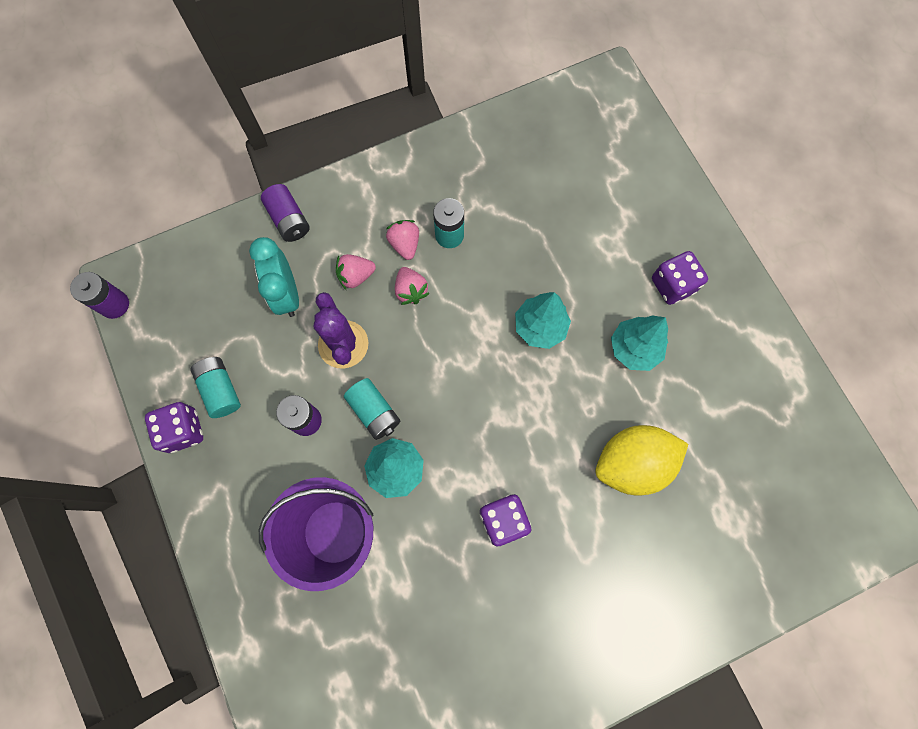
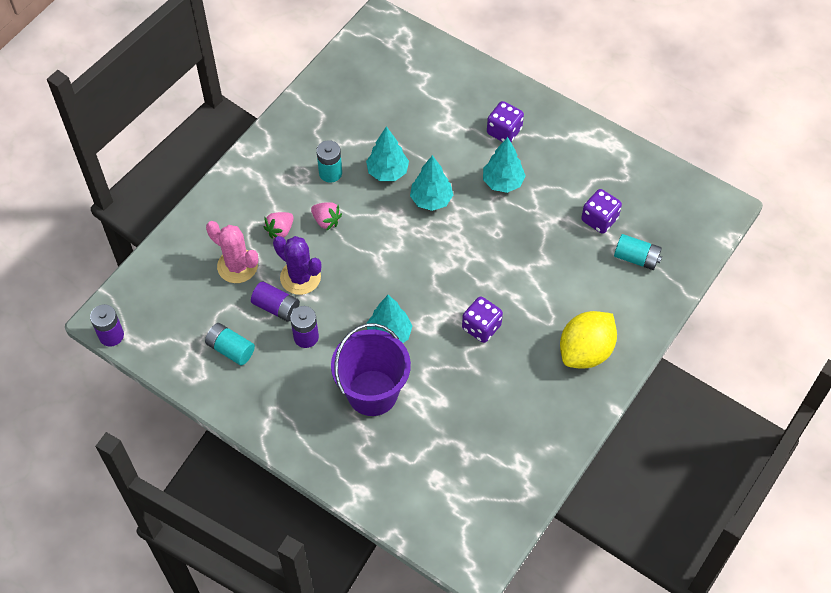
camera: 30 degrees left, 15 degrees down
(183, 430) = (221, 388): purple dice -> purple dice (599, 219)
(287, 294) = (237, 266): turquoise clock -> pink cactus
(289, 220) = (206, 218): purple battery -> purple battery (276, 307)
(374, 412) = (350, 307): turquoise battery -> turquoise battery (636, 258)
(405, 244) = (302, 194): pink strawberry -> none
(512, 267) = (387, 172): none -> turquoise tree
(632, 463) = (544, 251): yellow lemon -> yellow lemon (585, 351)

